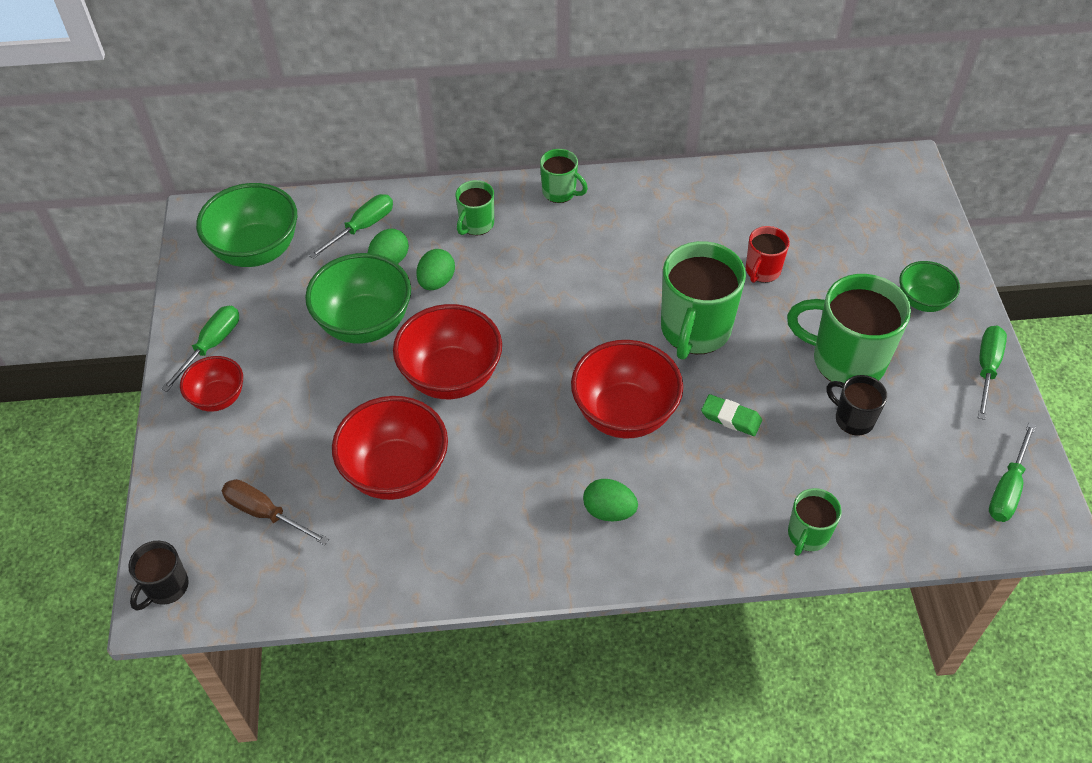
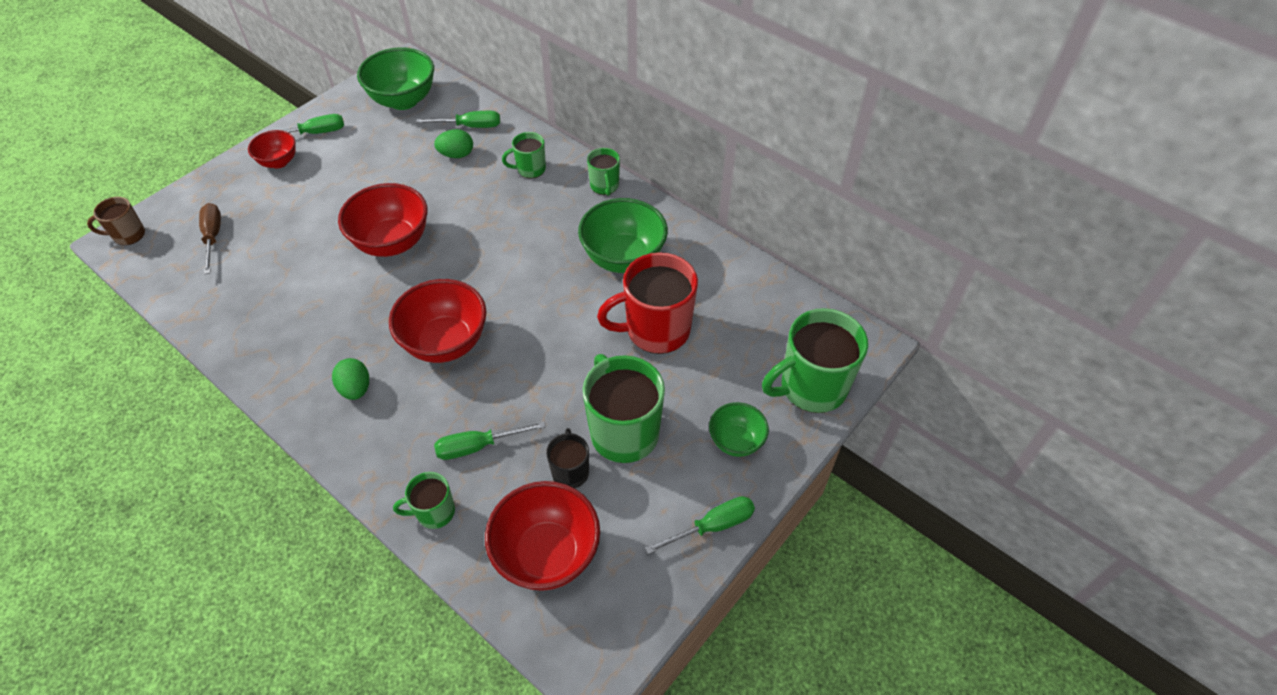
camera: 45 degrees right, 0 degrees up
(166, 587) = (128, 235): black mug -> brown mug
(365, 324) = (395, 179): green bowl -> green bowl (623, 258)
(396, 472) = (294, 269): red bowl -> red bowl (547, 554)
(436, 282) = (462, 185): green egg -> none
(694, 330) = (558, 330): green mug -> green mug (811, 387)
(731, 418) = (499, 400): green eraser -> none
(762, 271) = (656, 330): red mug -> red mug, size x1.91
(1007, 488) = (601, 616): green screwdriver -> green screwdriver (478, 446)

